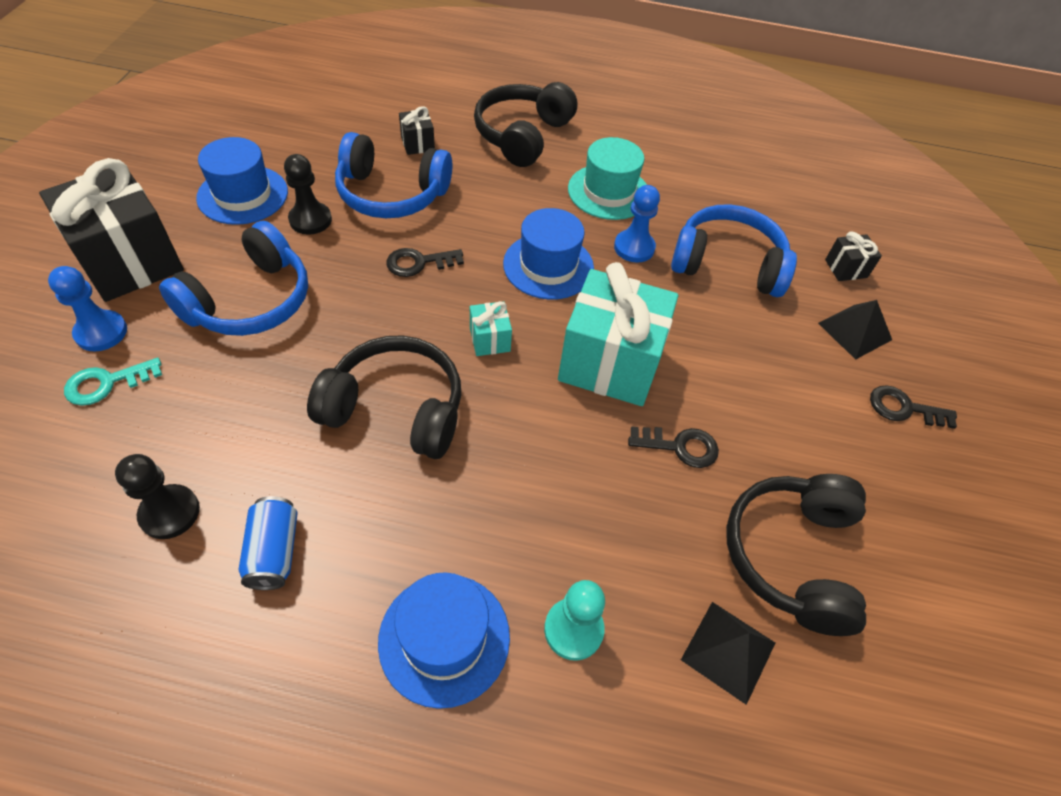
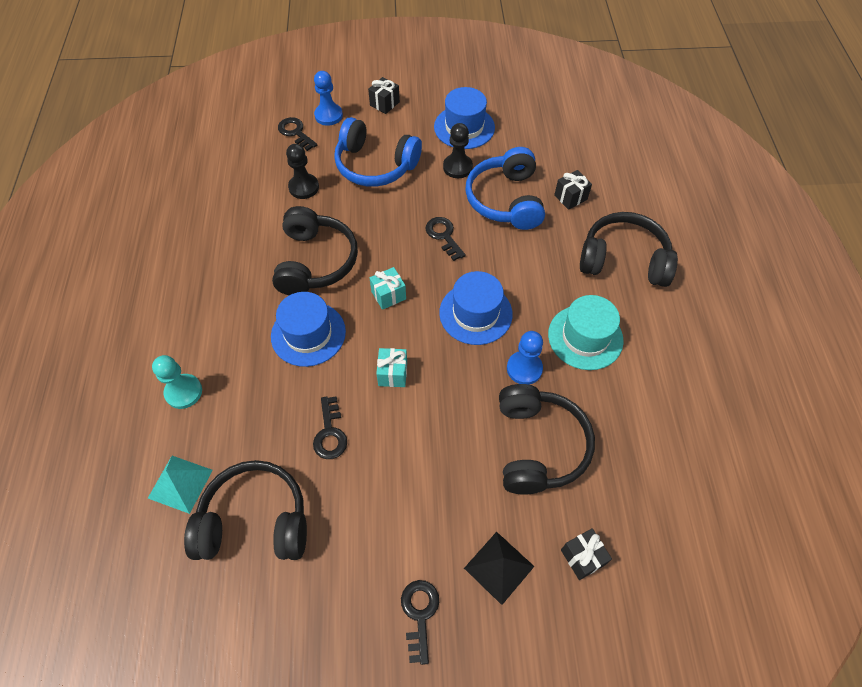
camera: 80 degrees right, 5 degrees up
(107, 383) = (295, 132): turquoise key -> black key
(130, 261) = (384, 103): black gift -> black gift, size x0.43
(170, 513) = (223, 189): black pawn -> black pawn (304, 187)
(274, 551) = (209, 239): blue can -> none
(444, 638) = (171, 329): blue hat -> blue hat (308, 334)
(610, 363) = (392, 374): turquoise gift -> turquoise gift, size x0.43
(727, 264) = (538, 446): blue headphones -> black headphones
(728, 651) = (180, 483): black pyramid -> turquoise pyramid

